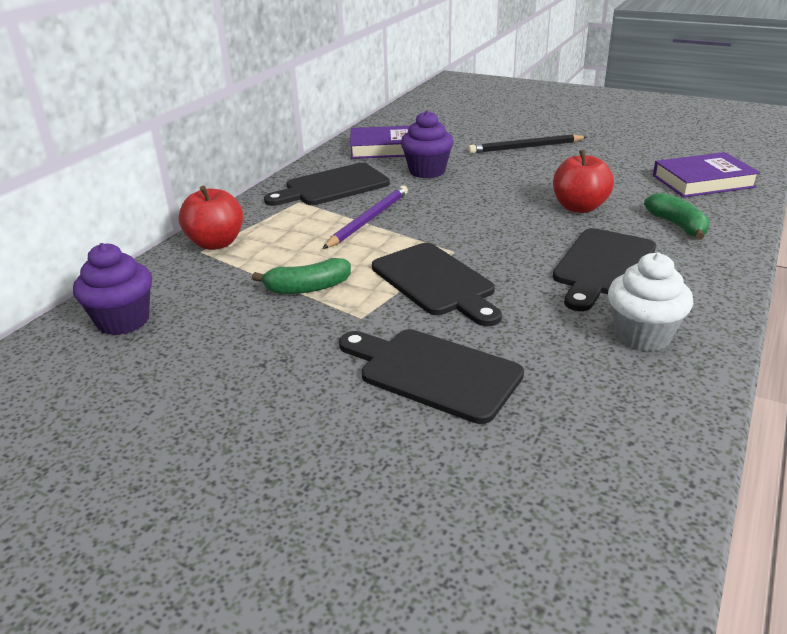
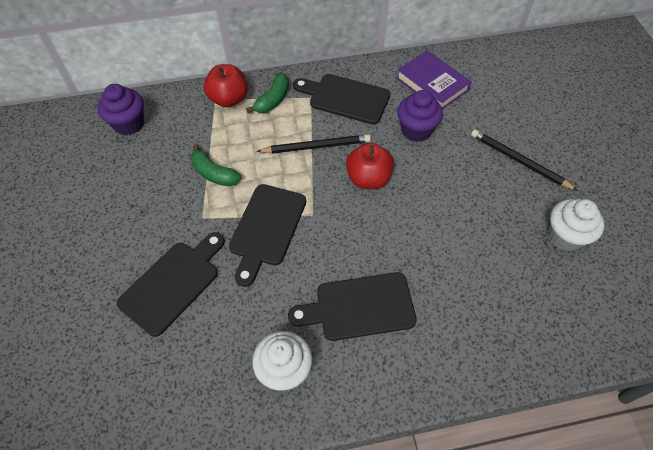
camera: 50 degrees right, 25 degrees up
(368, 219) = (316, 146): purple pencil -> black pencil
(433, 372) = (173, 284): black cutting board -> black cutting board turned 45 degrees clockwise
(579, 207) = (440, 250): red apple -> red apple (368, 179)
(626, 158) = (565, 236): none -> white cupcake
(677, 225) = (465, 326): green banana -> green banana (273, 100)
(703, 181) = (571, 311): purple book -> none

